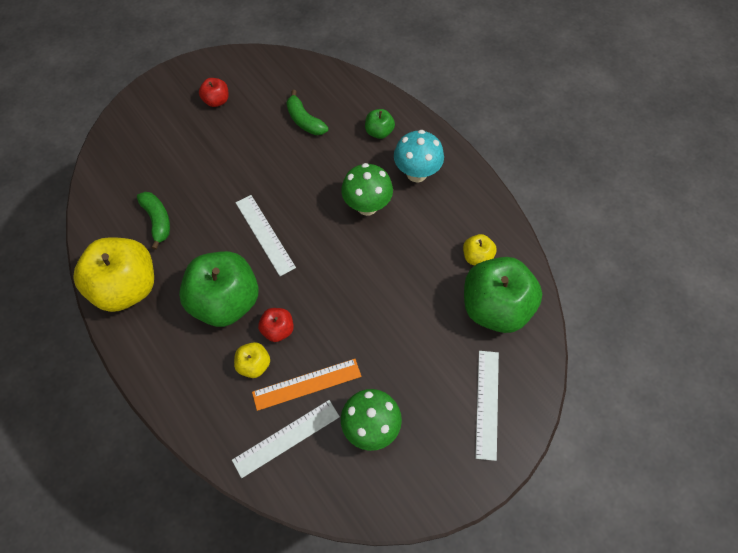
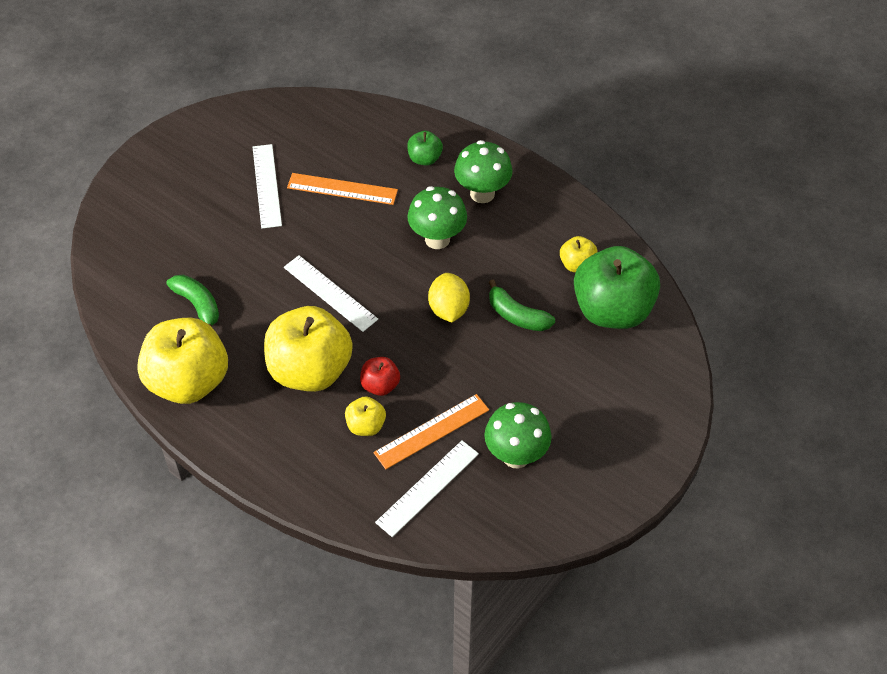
camera: 15 degrees left, 10 degrees down
(216, 101) = (219, 163): red apple -> none
(226, 301) = (310, 370): green apple -> yellow apple
(304, 120) = (333, 164): green banana -> green banana (517, 316)
(304, 144) = (342, 189): none -> orange ruler
(356, 272) = (448, 309): none -> yellow lemon
(416, 173) = (482, 193): turquoise mushroom -> green mushroom
(487, 403) = (632, 405): white ruler -> white ruler (266, 186)

